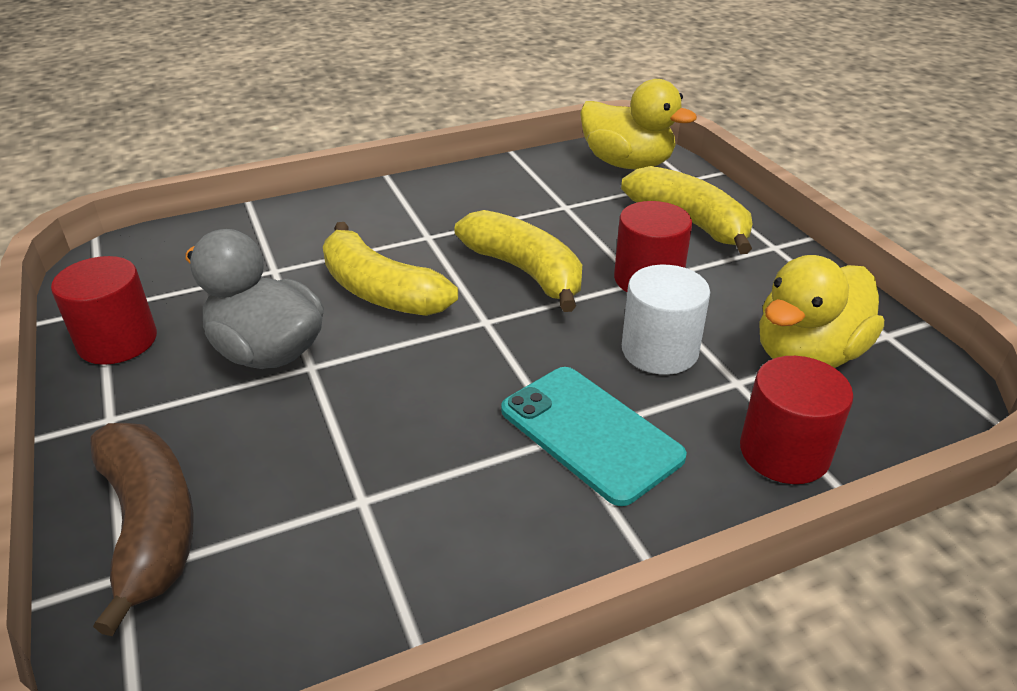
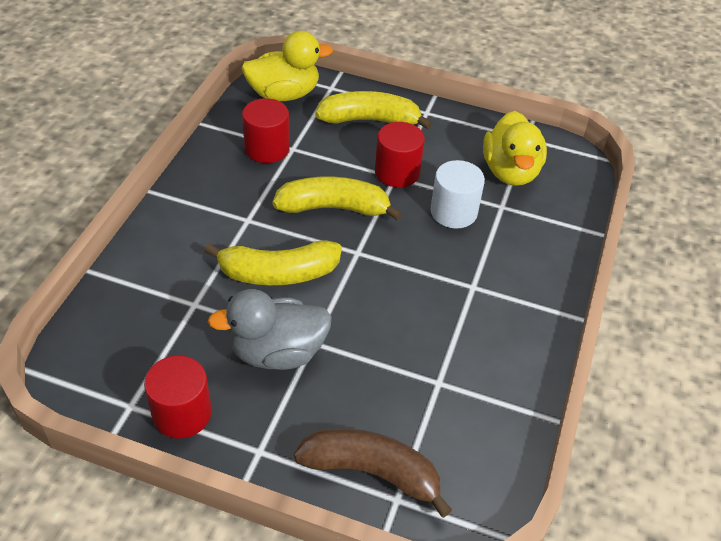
camera: 50 degrees left, 10 degrees up
(590, 433) = (481, 276): turquoise phone -> none
(784, 452) = (556, 229): red cylinder -> red cylinder (267, 149)

